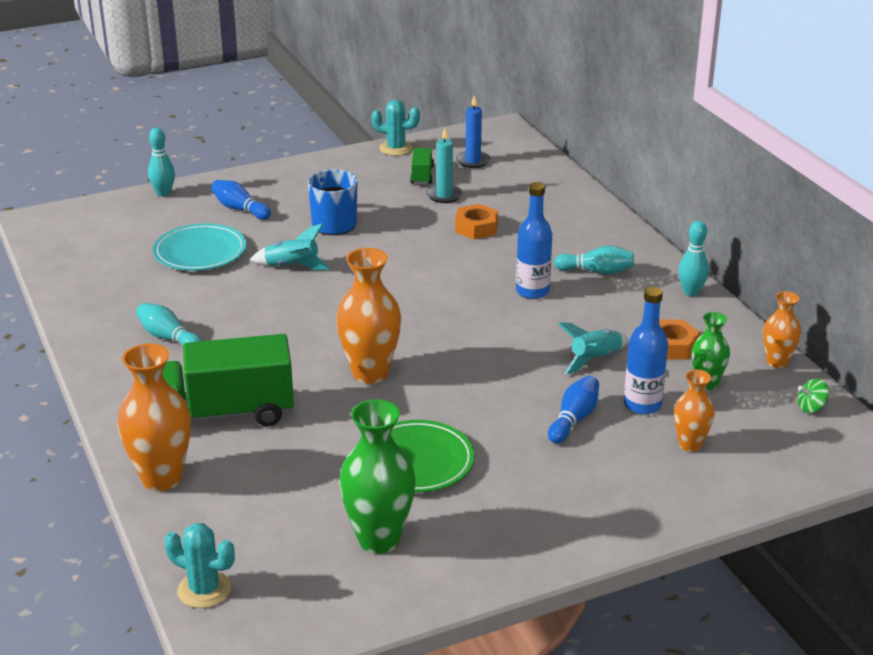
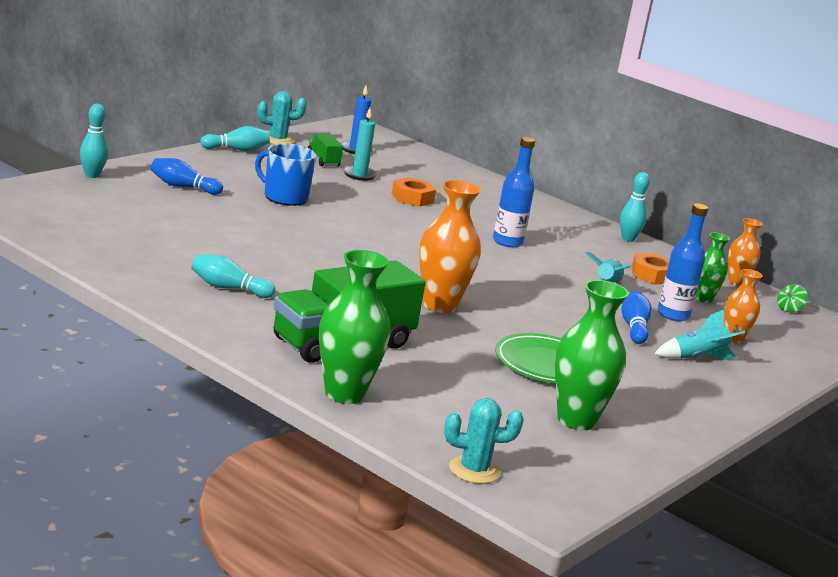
camera: 30 degrees left, 10 degrees down
(162, 478) = (344, 394): orange vase -> green vase
(200, 252) = (182, 221): turquoise plate -> none
(292, 267) = (283, 230): turquoise rocket -> turquoise rocket (697, 358)
(597, 271) = (542, 227): turquoise bowling pin -> turquoise bowling pin (237, 150)

